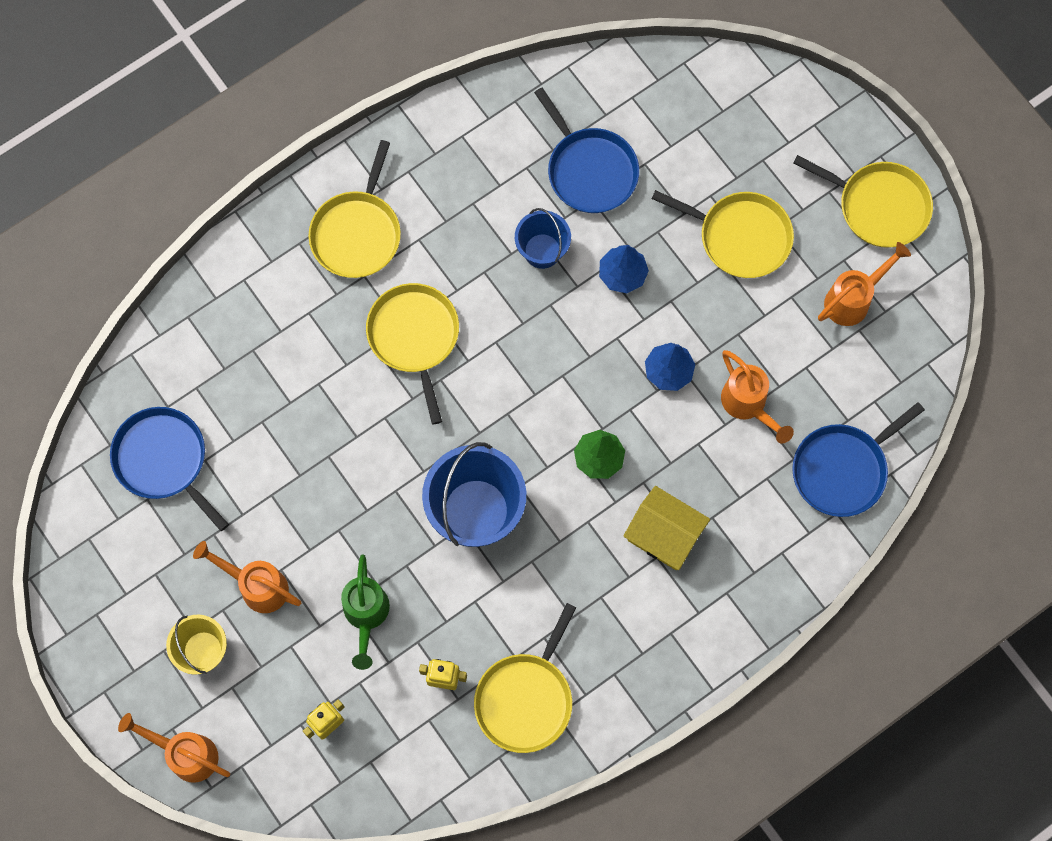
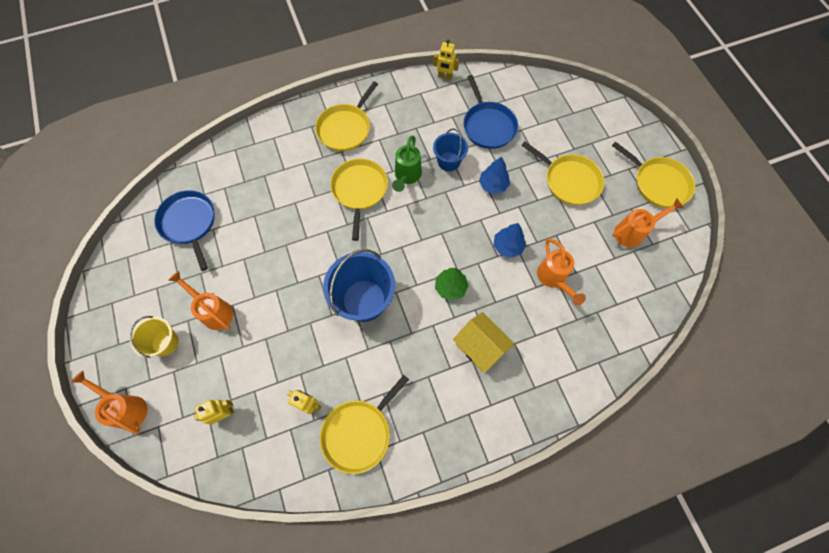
camera: 15 degrees right, 5 degrees down
(366, 616) = (274, 348): green watering can -> green watering can (407, 177)
(494, 94) = (445, 77): none -> yellow robot
(843, 469) = (608, 335): blue pan -> none

